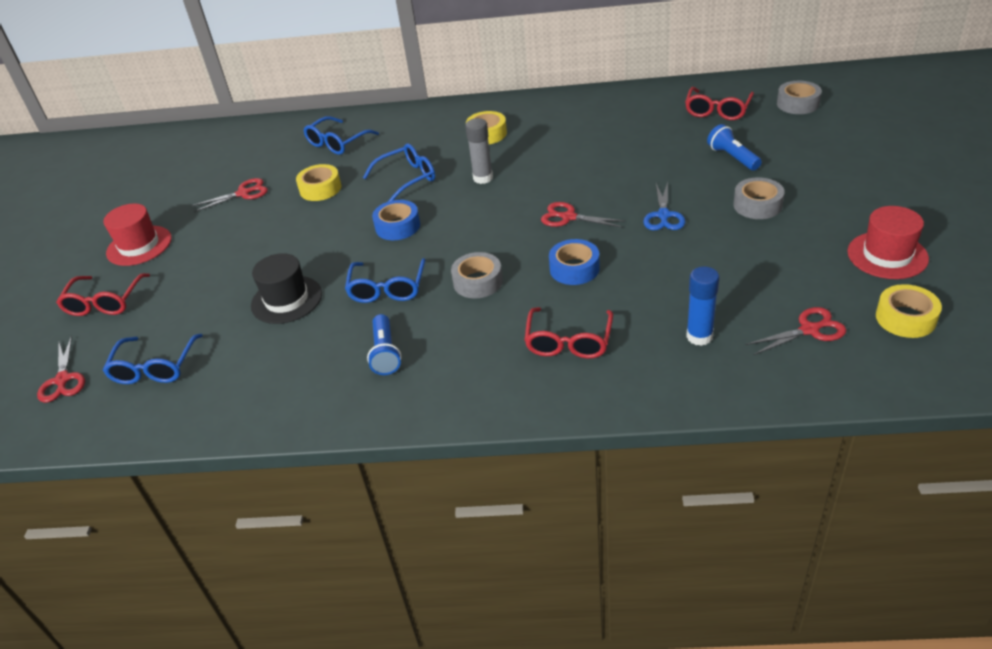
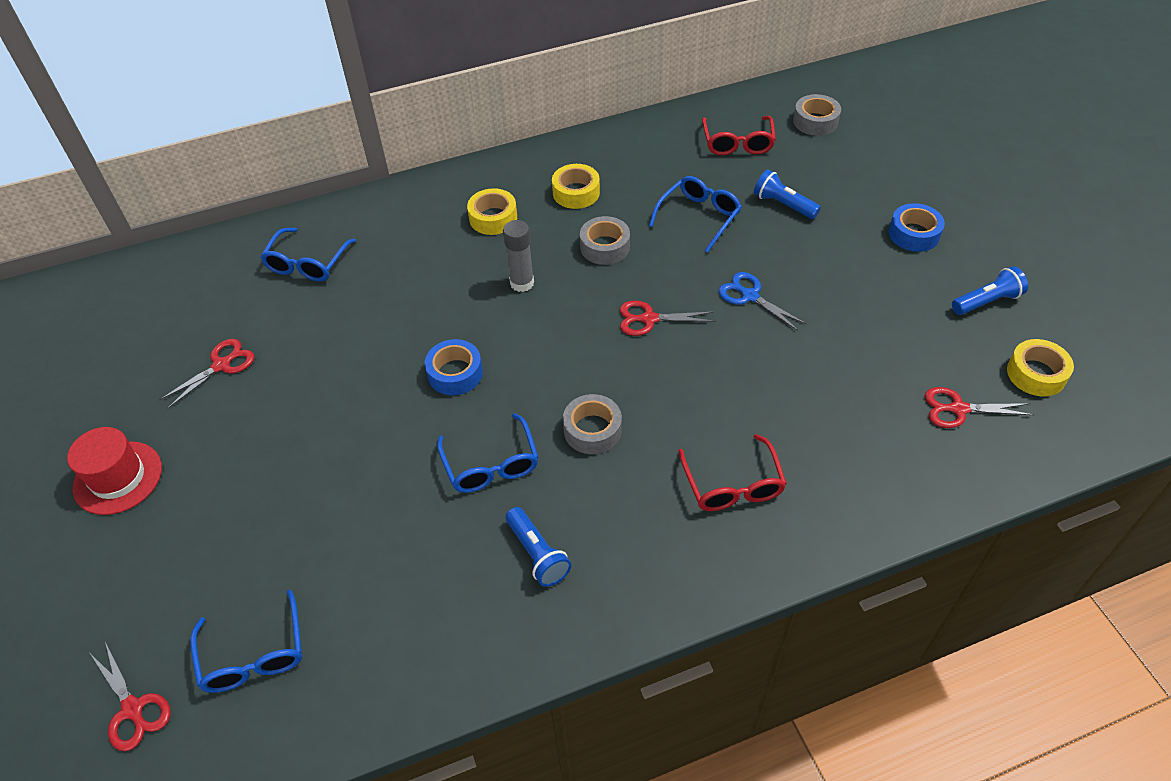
camera: 25 degrees left, 10 degrees up
(105, 302) = (121, 577): red glasses -> none
(286, 300) = (373, 511): black hat -> none
(320, 189) = (324, 337): yellow tape -> yellow tape (576, 192)
(407, 178) = (429, 301): blue glasses -> blue glasses (699, 217)
(574, 269) = (690, 387): blue tape -> blue tape (914, 234)
(663, 215) = (749, 296): blue scissors -> blue scissors turned 150 degrees clockwise
(699, 336) = (860, 444): blue glue stick -> none
(757, 205) = (837, 263): grey tape -> grey tape (605, 247)
(809, 330) = (958, 409): red scissors -> red scissors turned 135 degrees counterclockwise
(887, 255) = (987, 301): red hat -> blue flashlight

